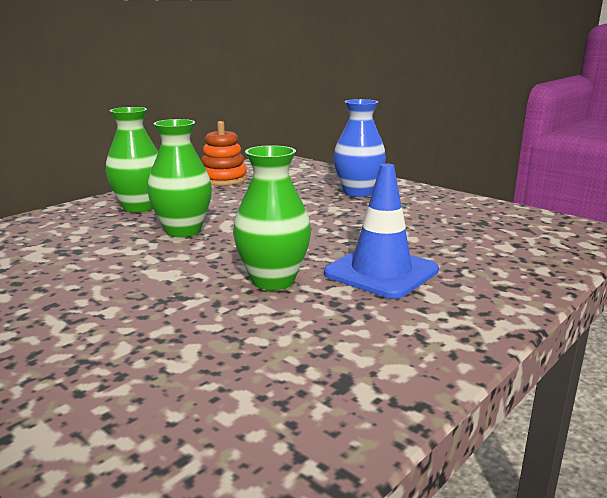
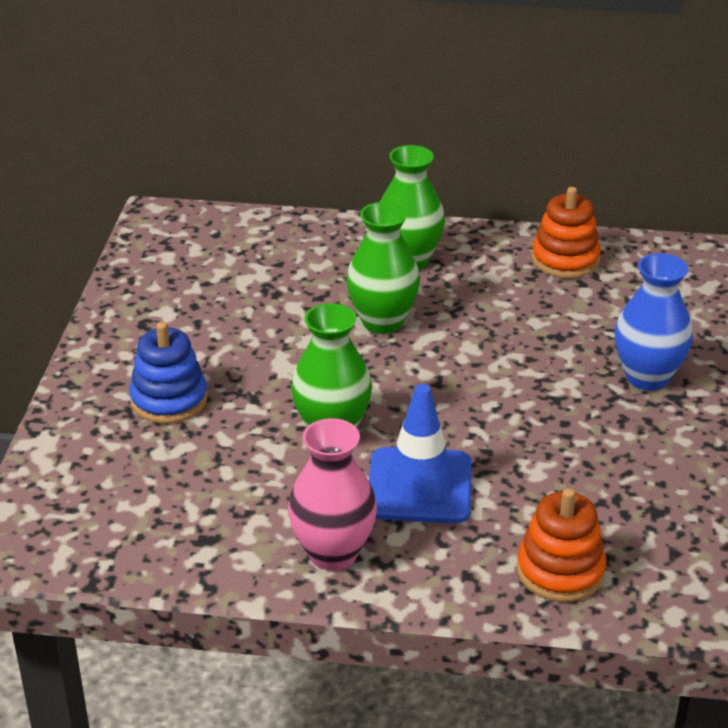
camera: 55 degrees right, 15 degrees up
(112, 334) = (169, 400): none -> blue stacking toy
(428, 327) = (333, 553): none -> pink vase
(520, 259) = (560, 571): none -> orange stacking toy

